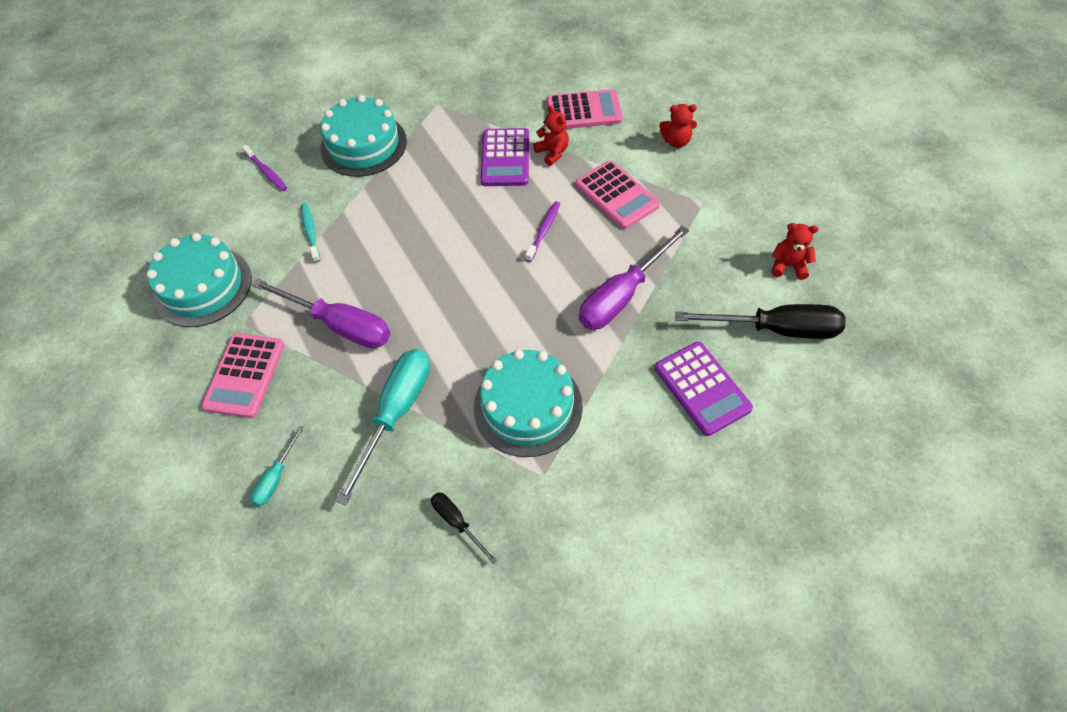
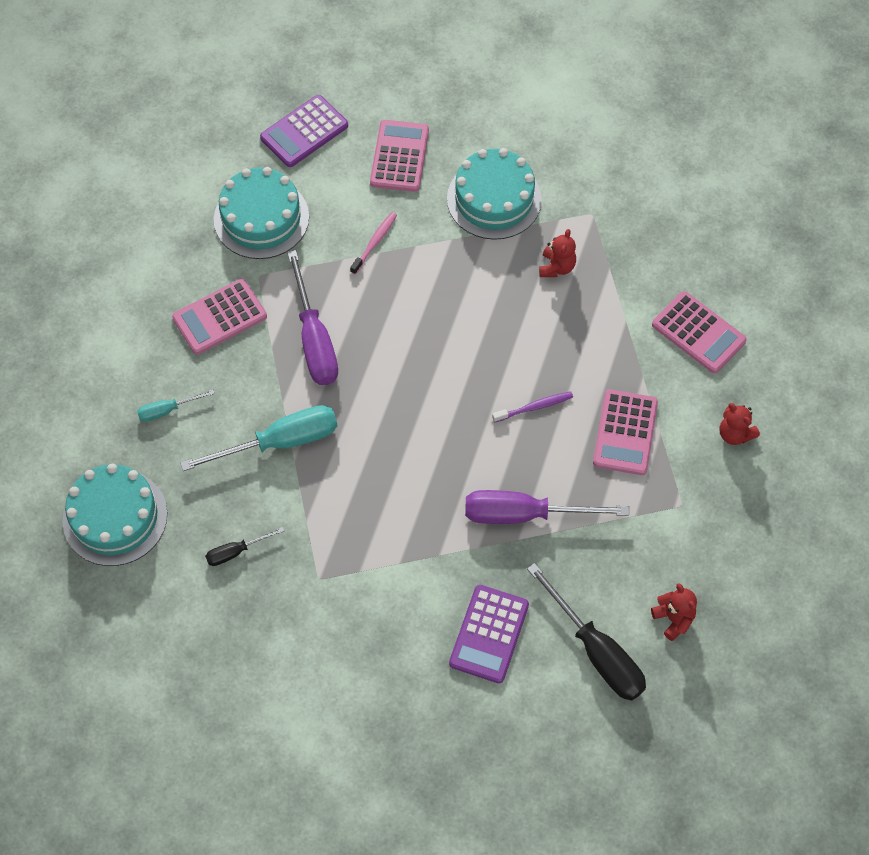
camera: 45 degrees right, 5 degrees up
(266, 172) = (399, 156): purple toothbrush -> pink calculator
(310, 232) = (374, 242): turquoise toothbrush -> pink toothbrush
(457, 522) = (236, 552): black screwdriver -> black screwdriver turned 120 degrees counterclockwise
(505, 158) = (583, 316): purple calculator -> purple calculator (304, 132)
(528, 406) = (364, 524): turquoise cake -> turquoise cake (115, 517)
(552, 152) = (625, 347): red teddy bear -> red teddy bear (556, 267)

